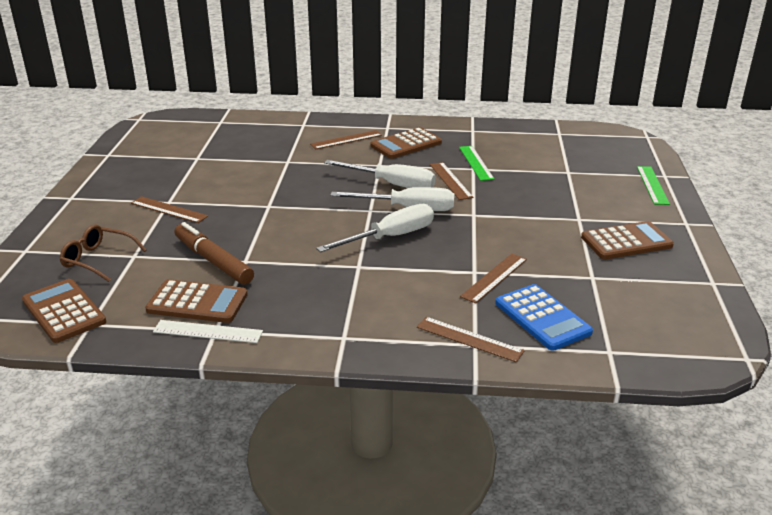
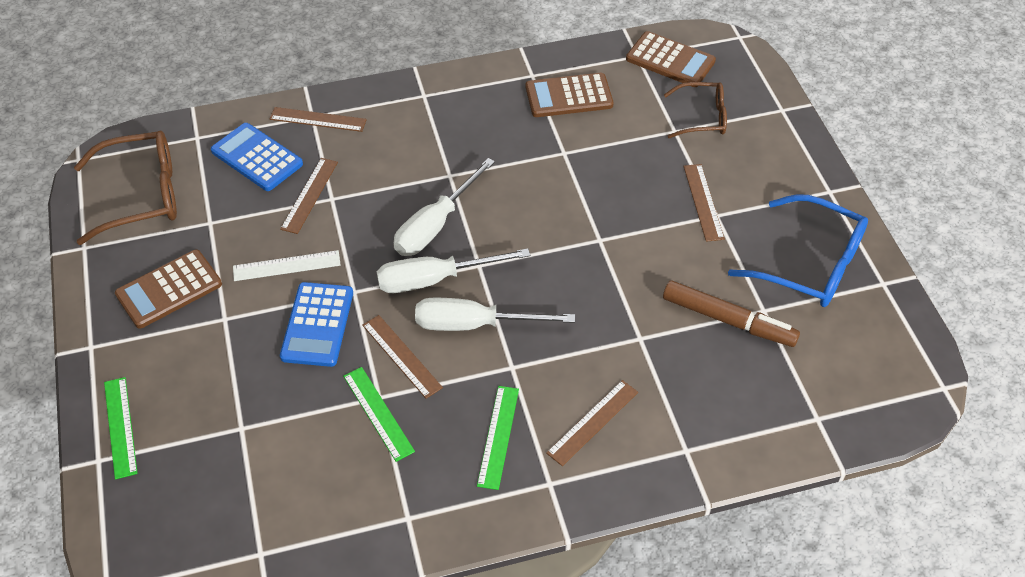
camera: 160 degrees right, 20 degrees up
(139, 169) = (810, 264): none -> blue glasses
(169, 210) = (703, 202): brown ruler -> brown ruler turned 75 degrees clockwise
(208, 332) = (537, 72): white ruler -> white ruler (286, 265)
(213, 261) = (594, 144): brown marker -> brown marker (728, 320)
(406, 144) = (498, 436): brown calculator -> green ruler
(506, 203) = (317, 325): none -> blue calculator
(663, 311) = (142, 195): none -> brown glasses

